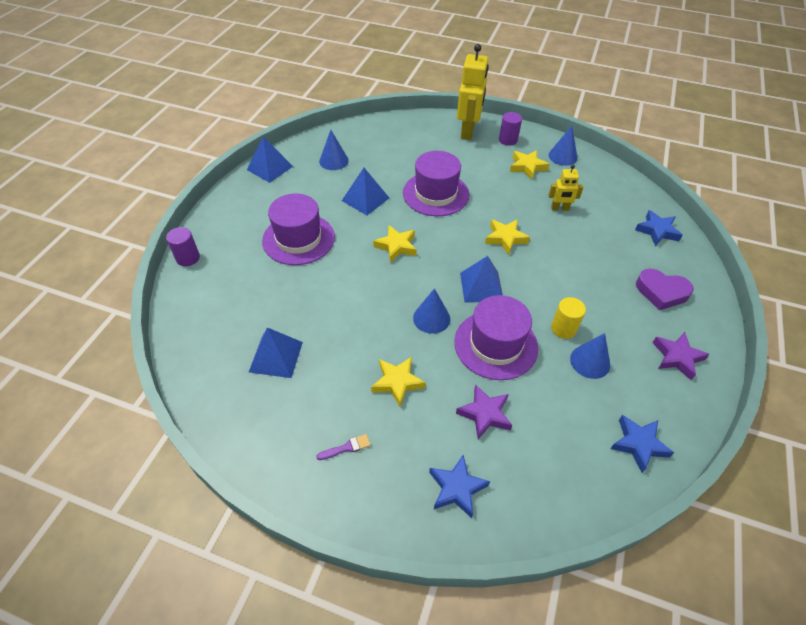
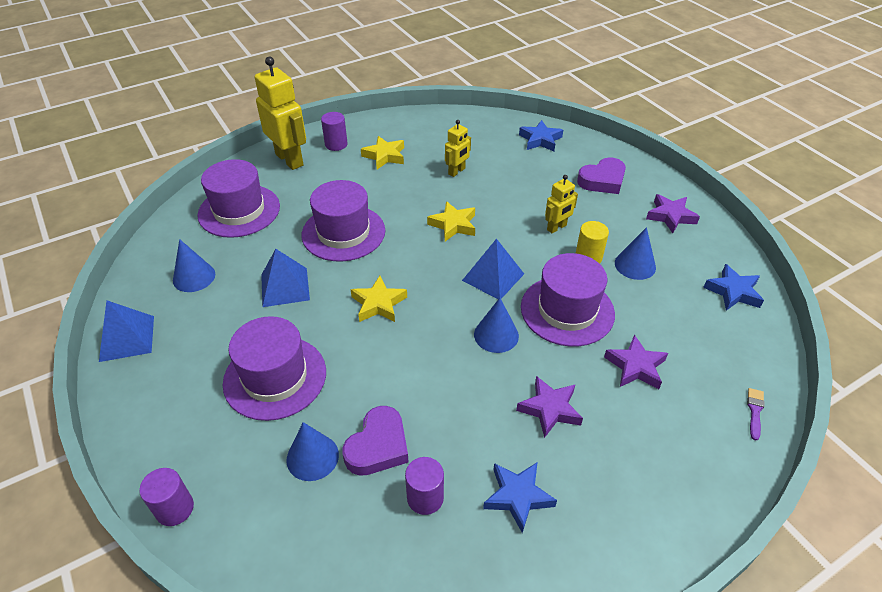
camera: 50 degrees left, 5 degrees down
(276, 356) = (425, 498): blue pyramid -> purple cylinder
(292, 313) = (378, 446): none -> purple heart
(346, 447) = (595, 499): purple brush -> purple brush (755, 411)
(397, 382) = (550, 409): yellow star -> purple star
(401, 142) = (239, 211): none -> purple hat
(456, 488) = (699, 437): blue star -> blue star (517, 497)
(562, 156) = (399, 129): blue cone -> blue cone (312, 457)
(572, 293) = (556, 228): none -> yellow robot

